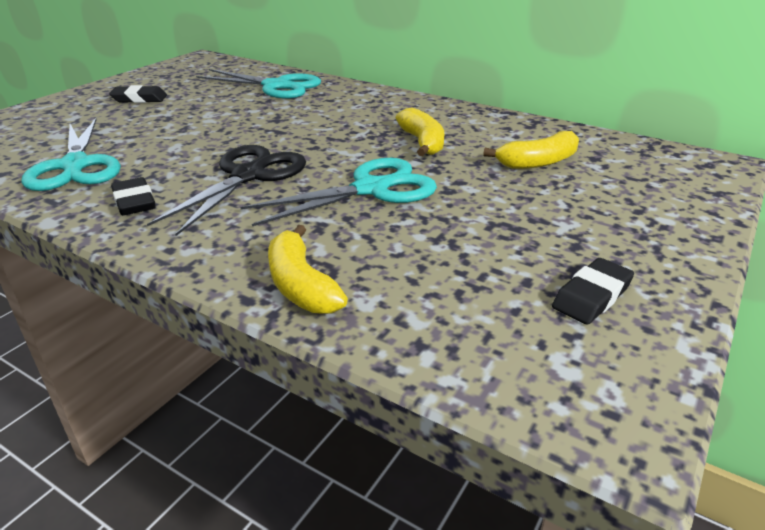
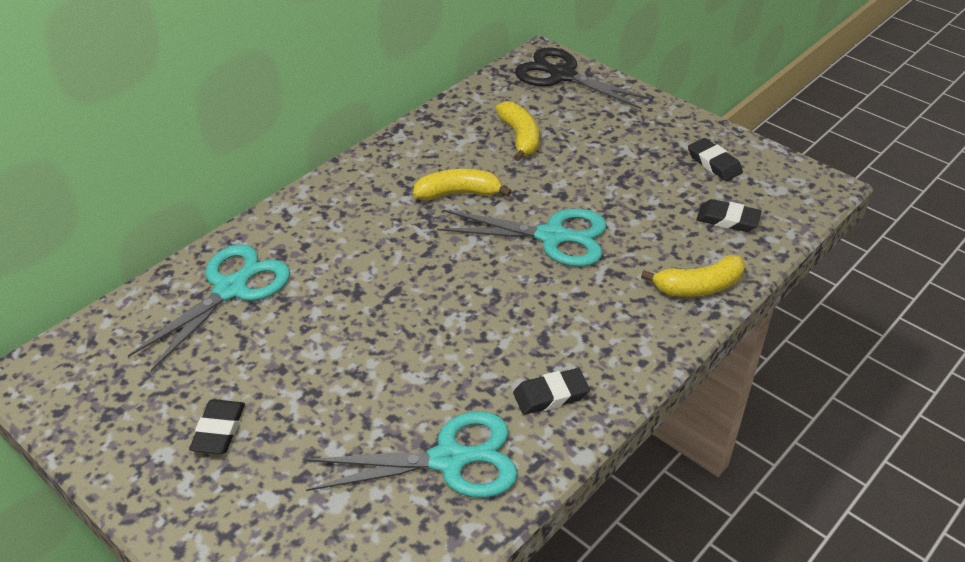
camera: 80 degrees left, 10 degrees up
(248, 176) = (508, 314): black scissors -> black scissors (562, 75)
(372, 189) = (552, 237): turquoise scissors -> turquoise scissors turned 120 degrees clockwise
(456, 310) = (727, 219): none -> black eraser

